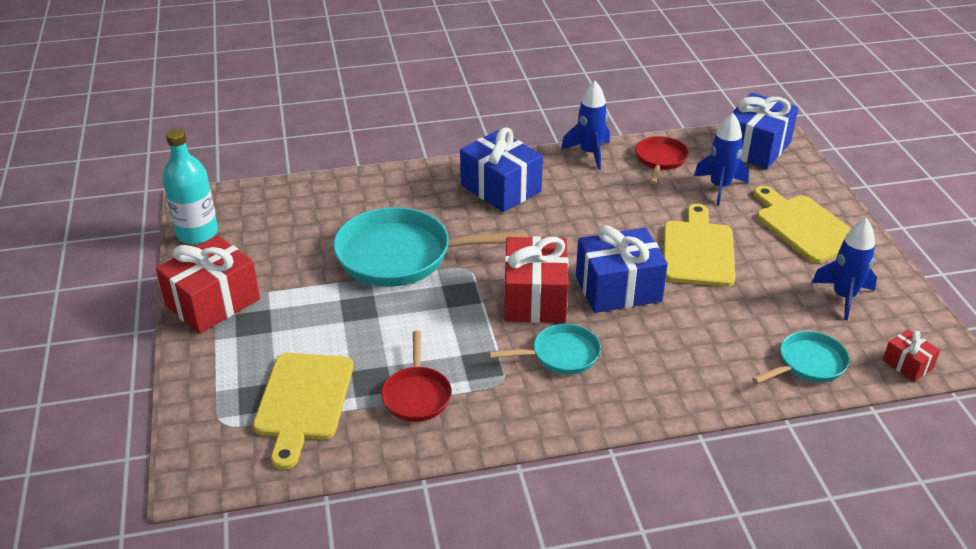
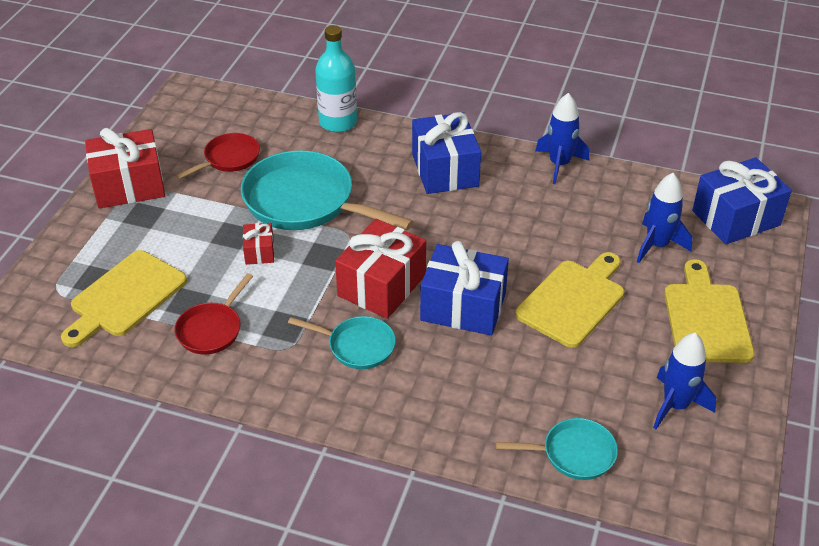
camera: 30 degrees right, 5 degrees up
(197, 233) = (166, 121): turquoise bottle -> turquoise bottle (338, 122)
(660, 160) = (623, 196): red pan -> red pan (229, 159)
(907, 364) = (674, 499): red gift -> red gift (259, 252)

